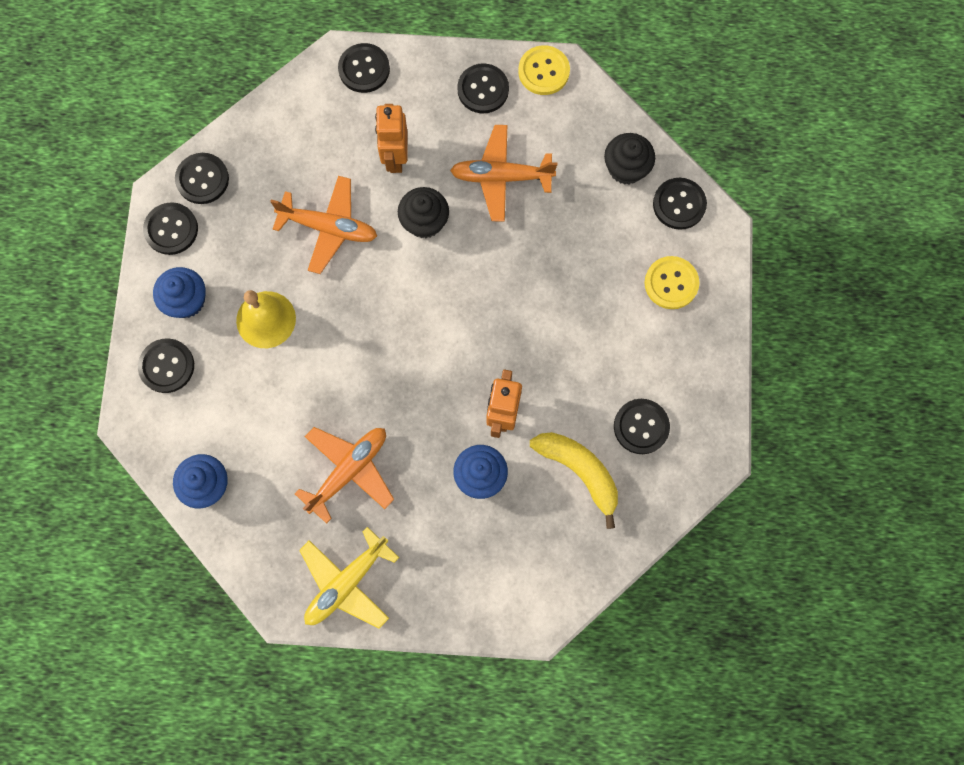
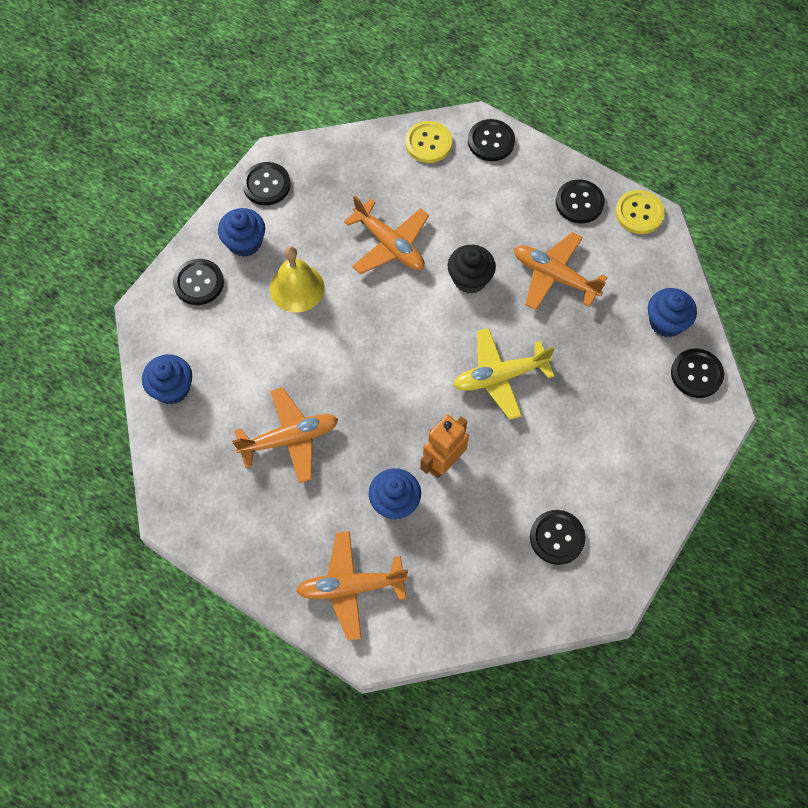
camera: 30 degrees right, 10 degrees down
(202, 179) = (313, 160): black button -> none
(347, 582) = (233, 526): yellow plane -> yellow plane (500, 377)
(395, 157) = (476, 219): orange robot -> none
(487, 576) = (351, 587): none -> orange plane
(579, 471) = (481, 545): yellow banana -> none
(626, 168) = (666, 322): black cupcake -> blue cupcake
(671, 283) = (652, 434): yellow button -> yellow button (428, 143)

